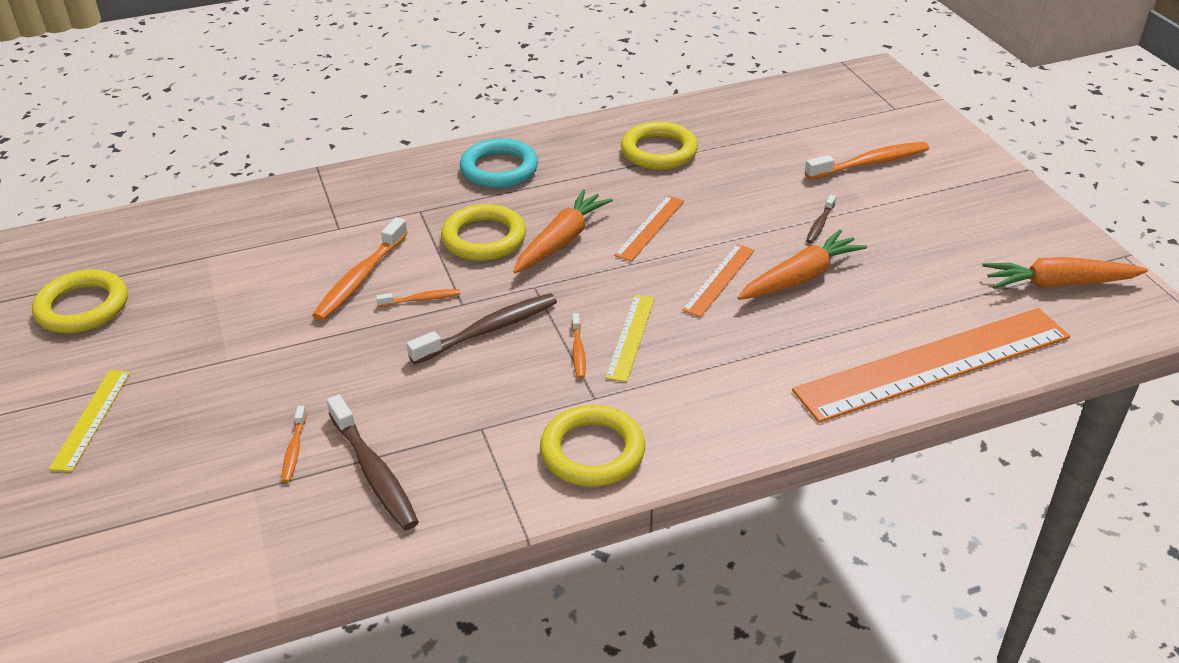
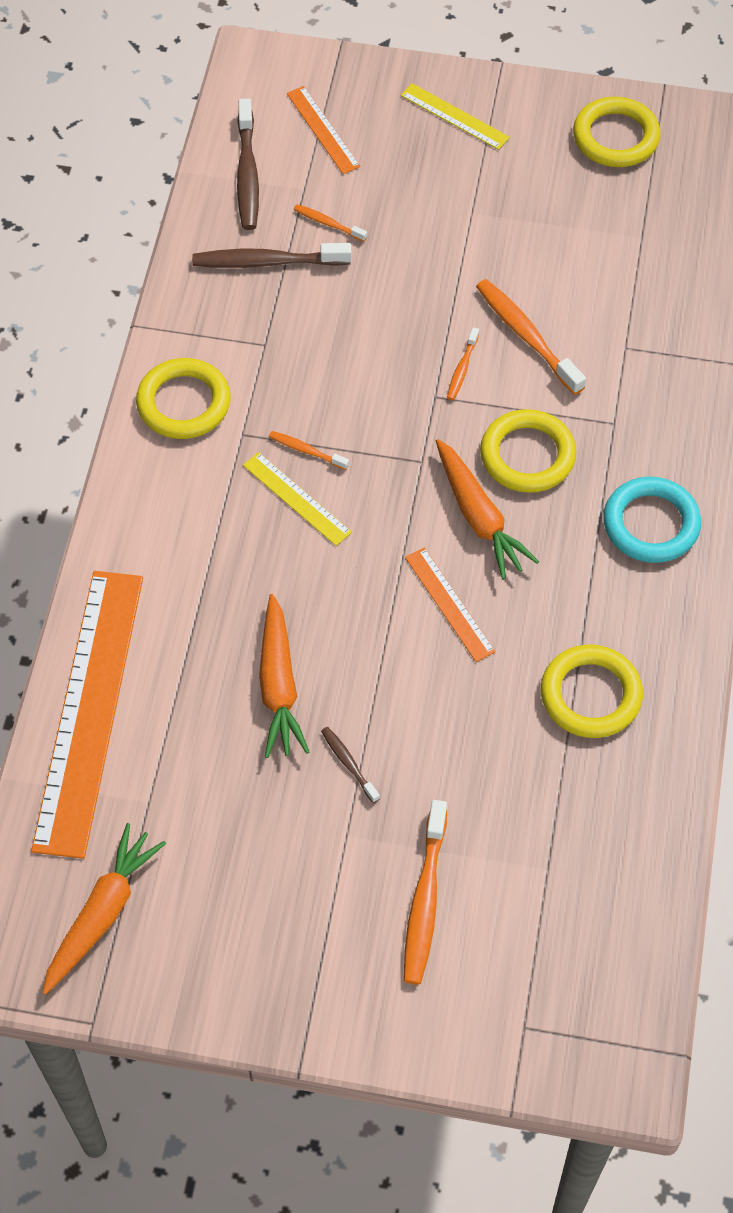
camera: 120 degrees right, 20 degrees up
(488, 330) = (382, 400): brown toothbrush -> brown toothbrush (247, 174)
(719, 279) = (325, 614): orange ruler -> orange ruler (323, 130)

